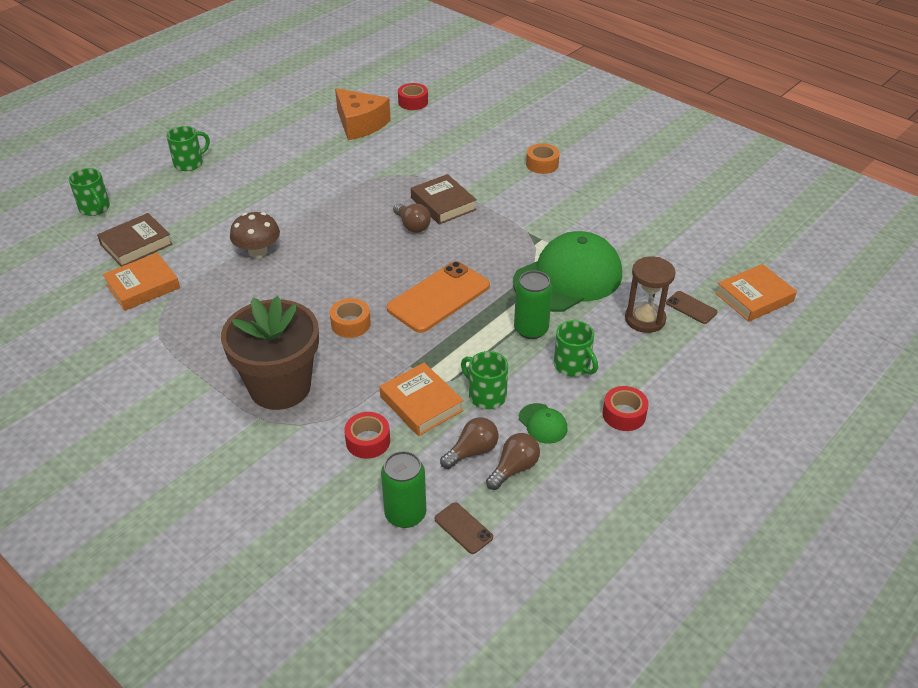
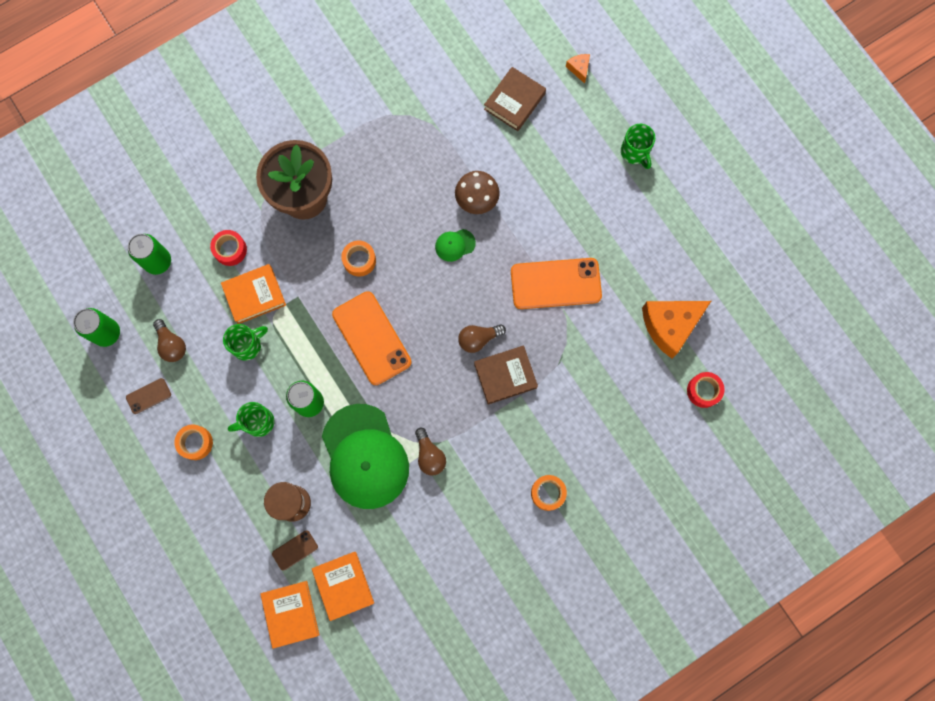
camera: 105 degrees right, 35 degrees up
(95, 208) = (579, 69): green mug -> orange cheese
(136, 244) = (514, 101): brown book -> brown book turned 60 degrees clockwise
(143, 286) = (454, 105): orange book -> orange book (343, 585)
(339, 189) = (555, 284): none -> orange phone
(463, 528) = (134, 296): brown phone -> brown phone (148, 396)
(472, 451) = (197, 320): brown light bulb -> brown light bulb (429, 455)
(526, 545) = (107, 333): none -> green can
(542, 423) = (206, 378): green cap -> green cap (455, 245)
(624, 414) = (195, 443): red tape -> orange tape

